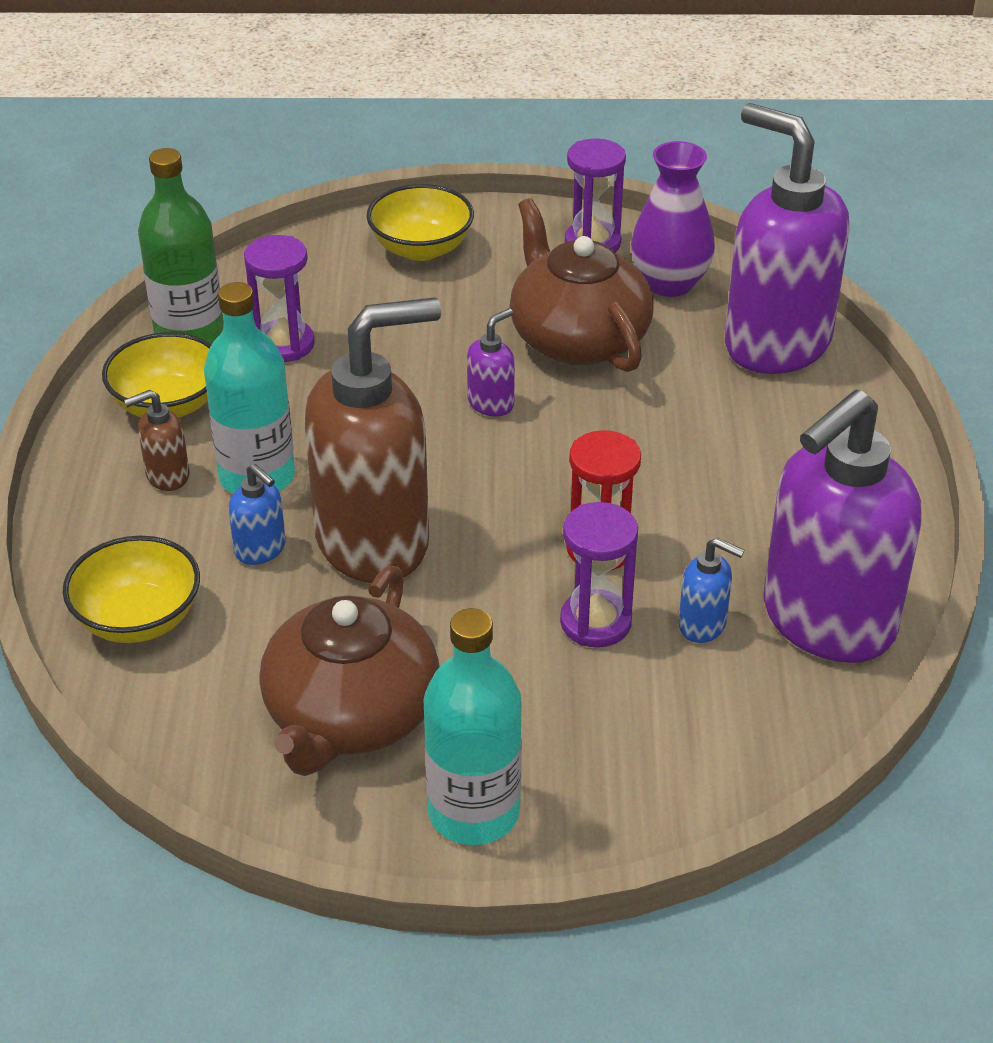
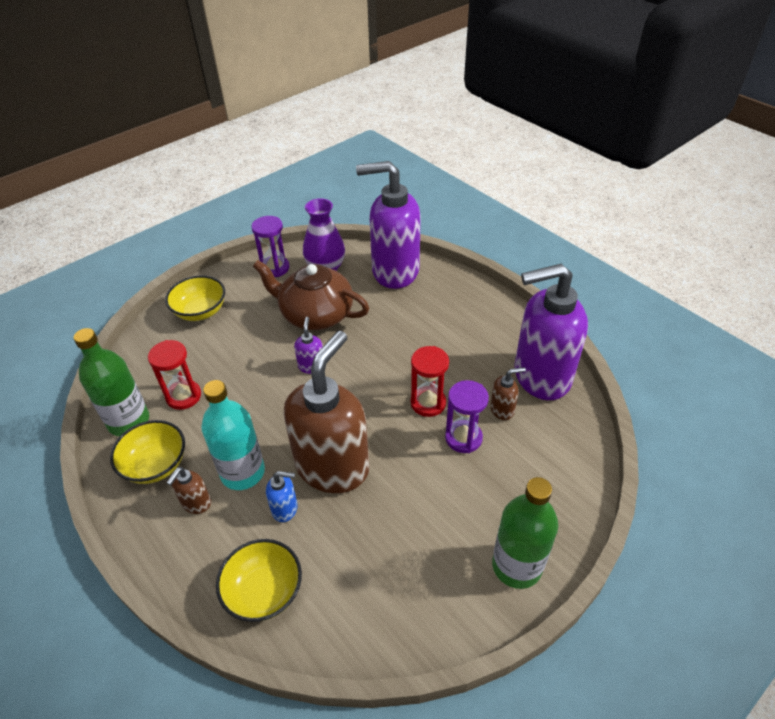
camera: 40 degrees left, 5 degrees up
(284, 344) = (183, 396): purple hourglass -> red hourglass
(351, 715) = (417, 561): brown teapot -> none
(473, 812) = (516, 566): turquoise bottle -> green bottle
(703, 625) = (502, 409): blue soap dispenser -> brown soap dispenser
(826, 621) = (541, 376): purple soap dispenser -> purple soap dispenser turned 75 degrees clockwise

